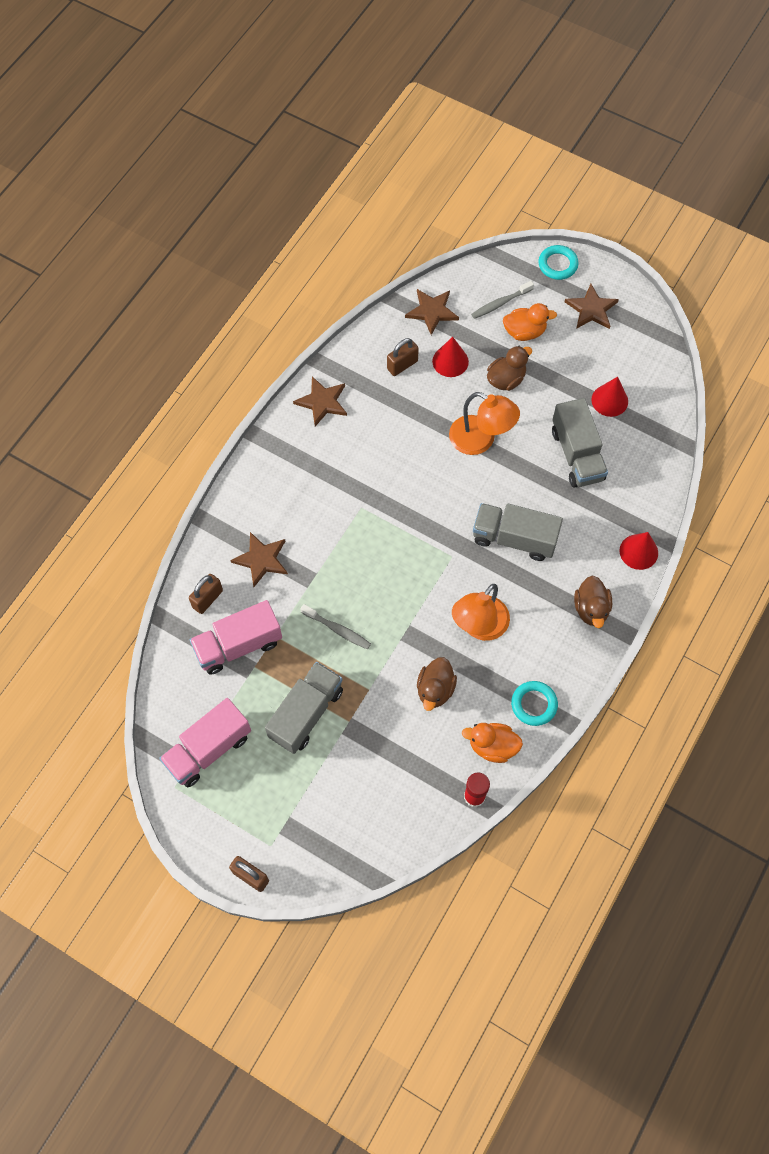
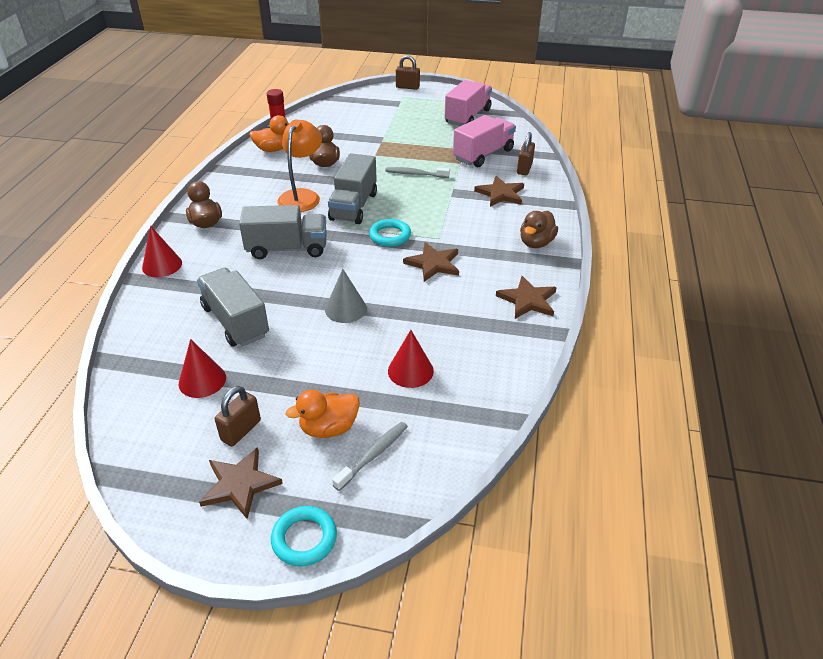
camera: 160 degrees right, 25 degrees down
(306, 713) = (413, 139): grey truck -> grey truck (354, 206)
(402, 365) = (464, 353): brown padlock -> brown padlock (241, 430)
(432, 311) = (459, 419): brown star -> brown star (433, 264)
(480, 440) = (345, 309): orange lamp -> grey cone
(506, 379) = (336, 369): brown duck -> brown duck (536, 243)
(534, 704) = (246, 170): turquoise ring -> turquoise ring (390, 236)

